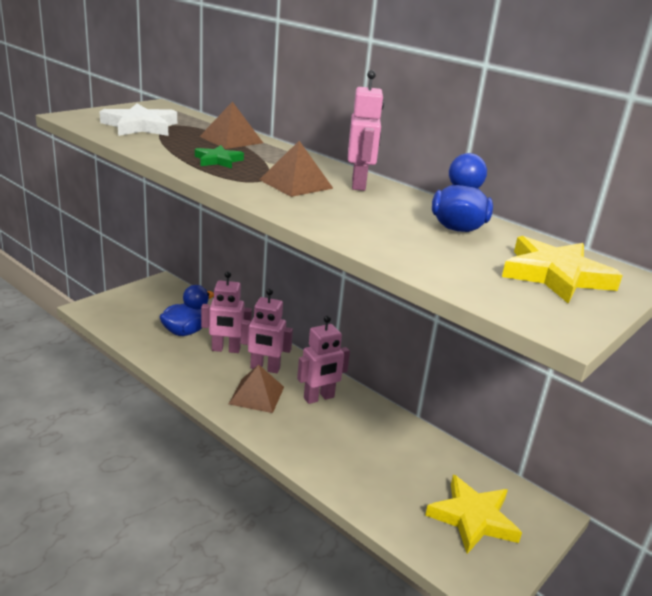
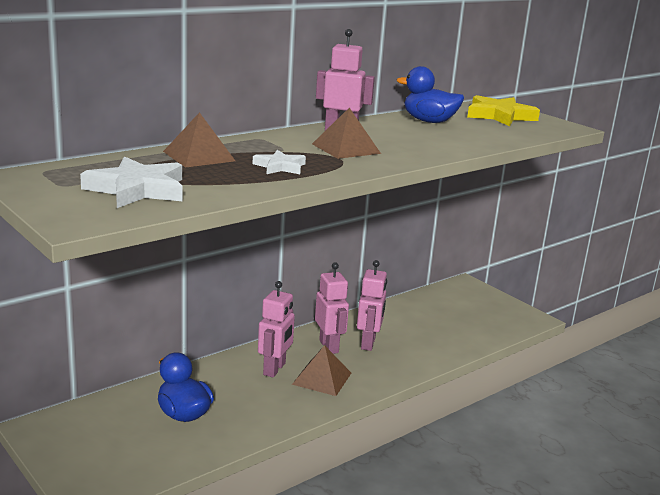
camera: 80 degrees left, 5 degrees down
(218, 160) = (280, 167): green star -> white star
(226, 349) = (232, 389): pink robot -> pink robot (368, 343)
(473, 518) = (474, 309): yellow star -> none

